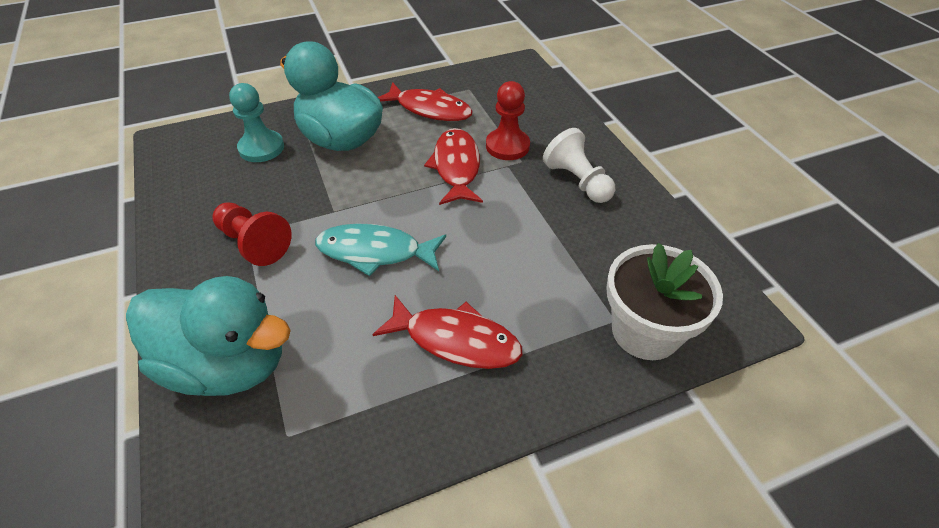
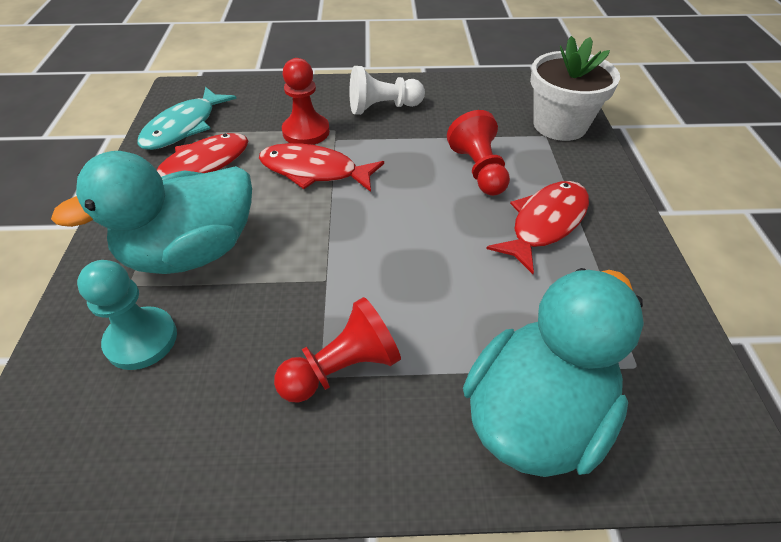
camera: 70 degrees left, 0 degrees up
(375, 252) = (411, 256): turquoise fish -> turquoise fish (184, 127)
(515, 273) = (478, 170): none -> red pawn

